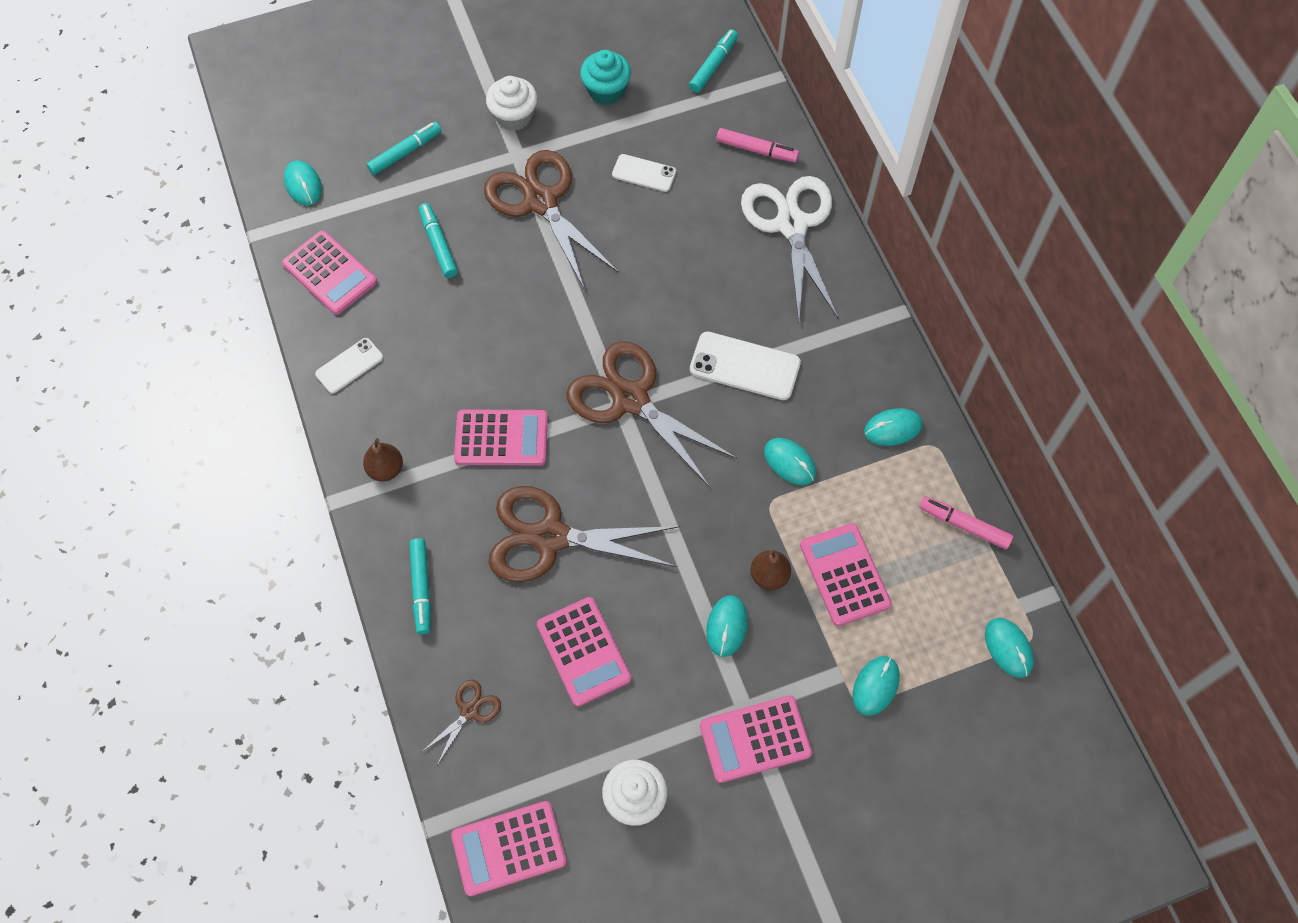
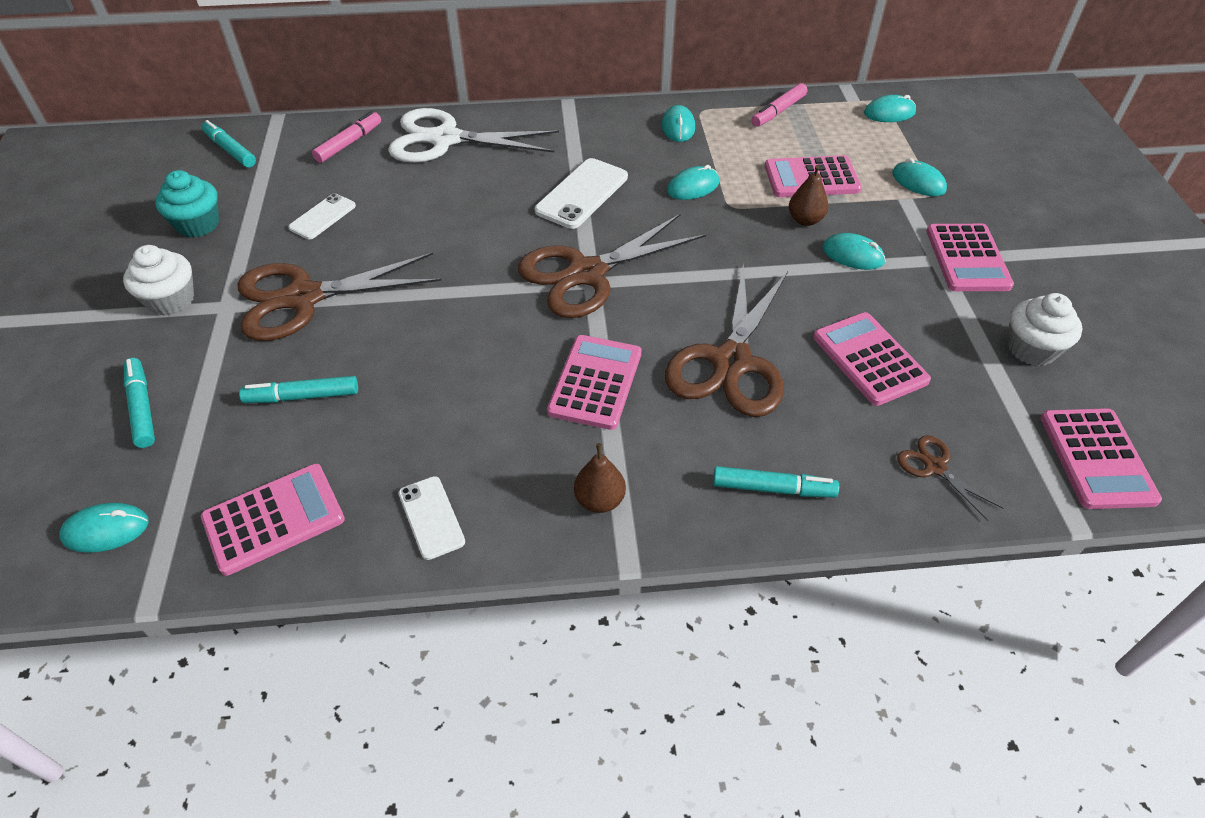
camera: 75 degrees left, 15 degrees down
(583, 651) = (869, 359): pink calculator -> pink calculator turned 105 degrees counterclockwise

